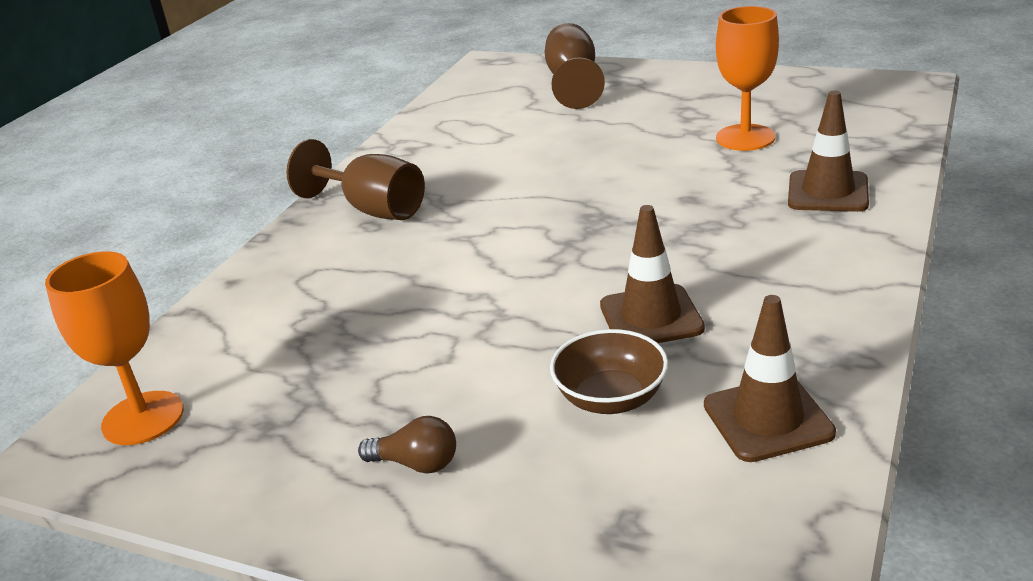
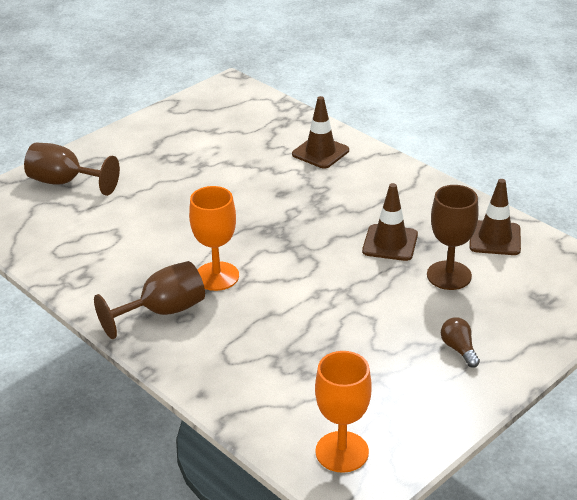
camera: 70 degrees left, 5 degrees up
(416, 464) = (459, 349): brown light bulb -> brown light bulb turned 60 degrees counterclockwise
(611, 398) = (449, 275): brown bowl -> brown goblet
(745, 138) = (230, 152): orange goblet -> orange goblet (217, 276)

